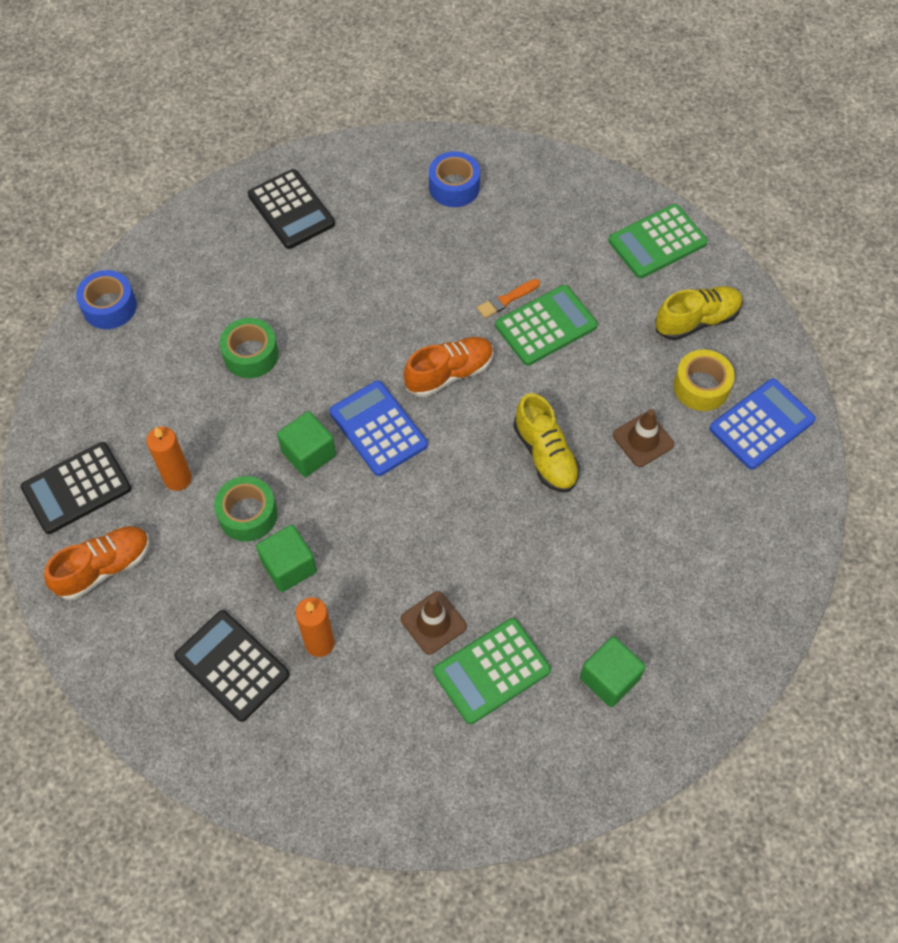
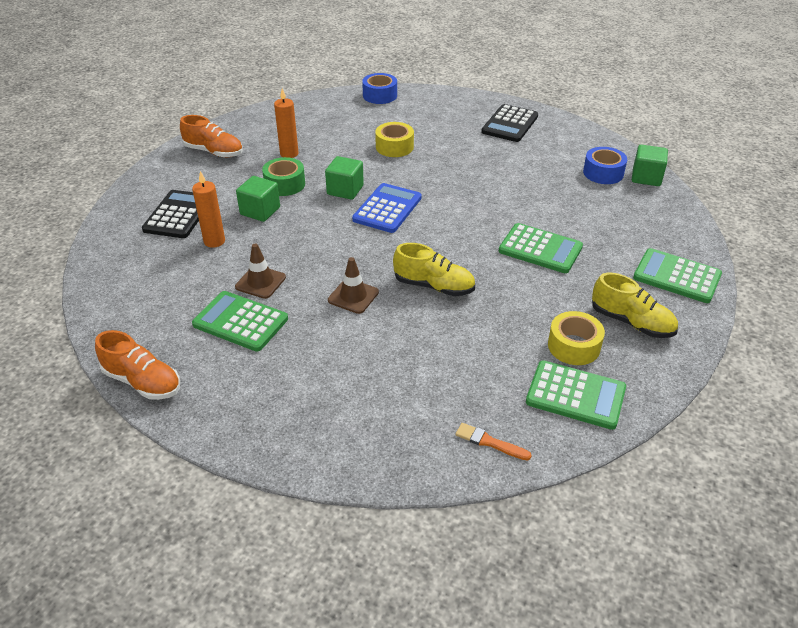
camera: 60 degrees right, 20 degrees down
(77, 488) = (257, 127): black calculator -> none
(251, 355) = (394, 147): green tape -> yellow tape
(449, 374) = (457, 222): orange shoe -> orange shoe (143, 382)
(506, 300) = (541, 224): orange brush -> orange brush (489, 442)
(545, 455) = (434, 286): yellow shoe -> yellow shoe turned 105 degrees counterclockwise
(609, 678) = (272, 385): green cube -> green cube (646, 177)
(643, 440) = (493, 330): brown traffic cone -> brown traffic cone (353, 296)
(761, 424) = (575, 395): blue calculator -> green calculator

